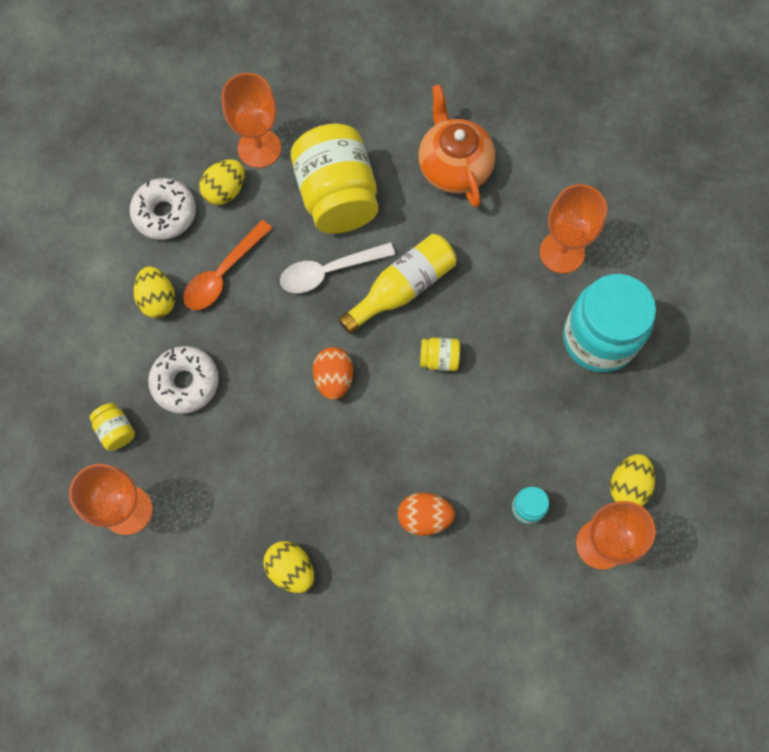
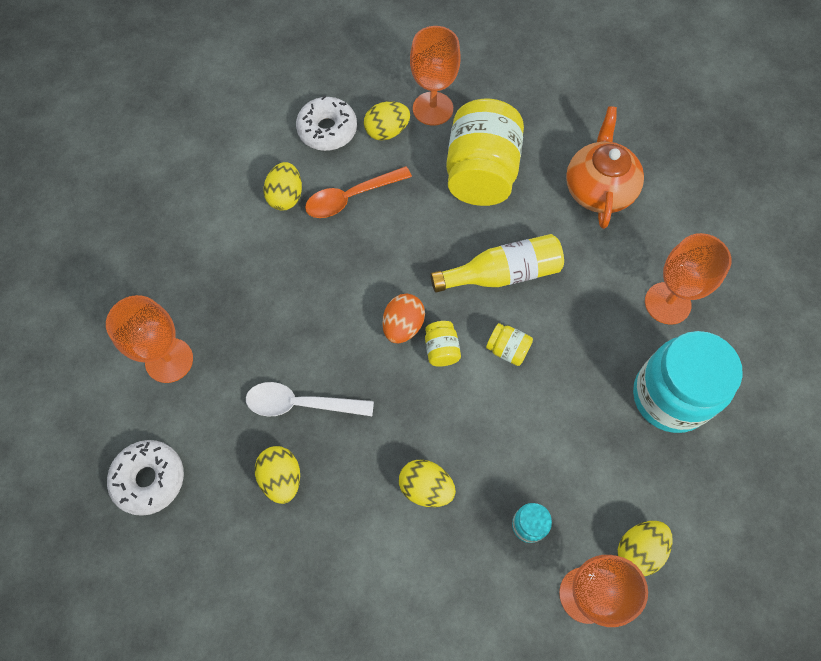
camera: 25 degrees right, 5 degrees down
(116, 431) = (195, 289): yellow jar -> yellow jar (441, 349)
(185, 382) = (273, 274): white donut -> white donut (149, 479)
(329, 271) = (444, 233): white spoon -> white spoon (301, 404)
(424, 517) = (426, 488): orange egg -> yellow egg

